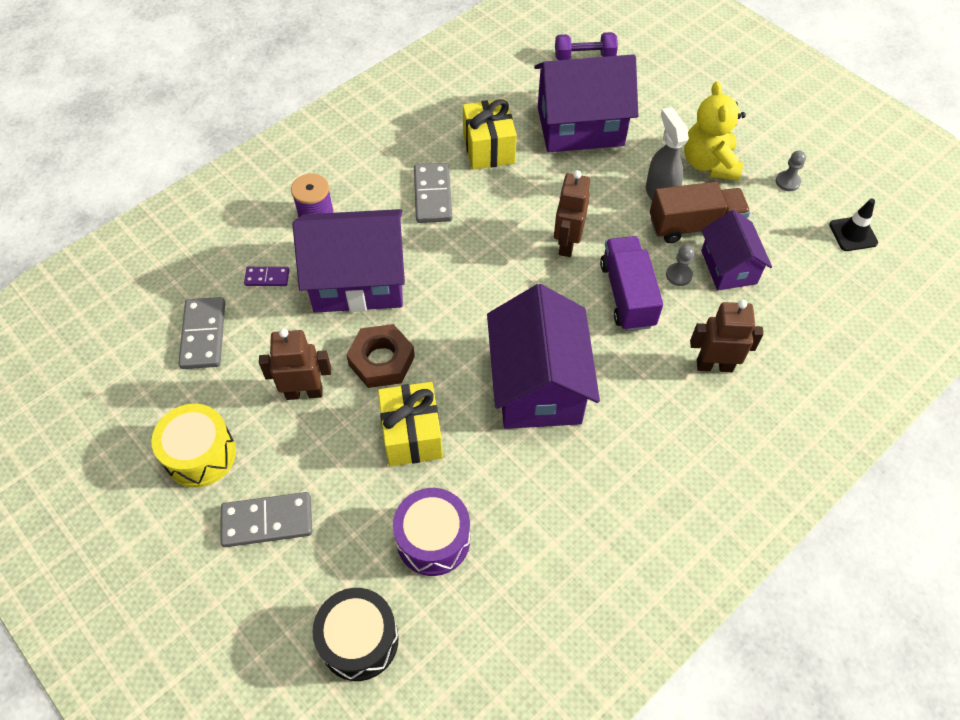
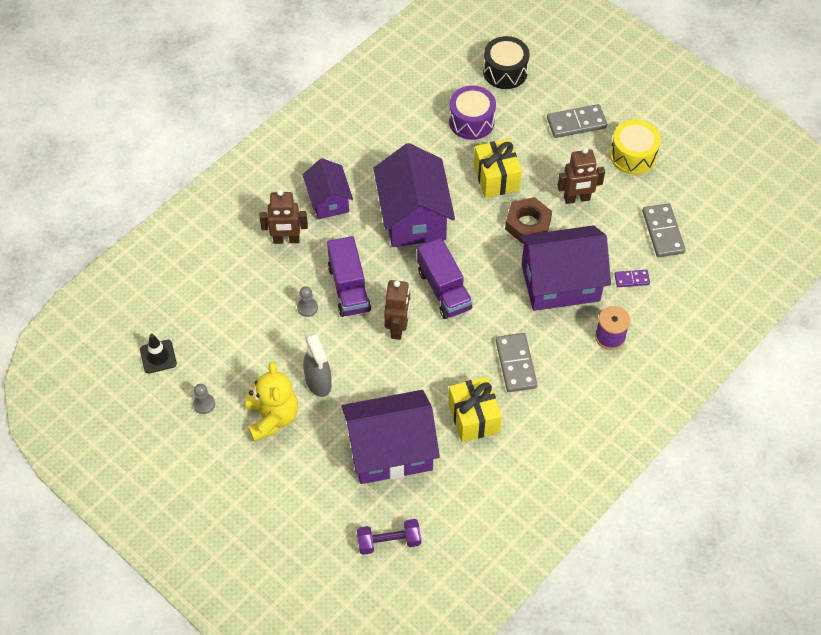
camera: 175 degrees right, 0 degrees up
(506, 283) = (444, 290): none -> purple truck
(694, 226) = (291, 353): brown truck -> none
(728, 267) = (266, 318): purple house -> purple house (328, 200)

